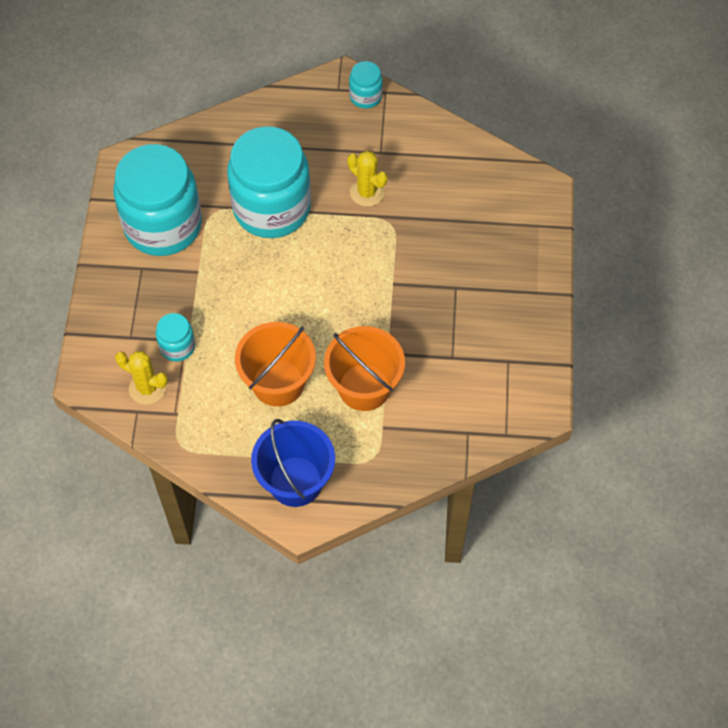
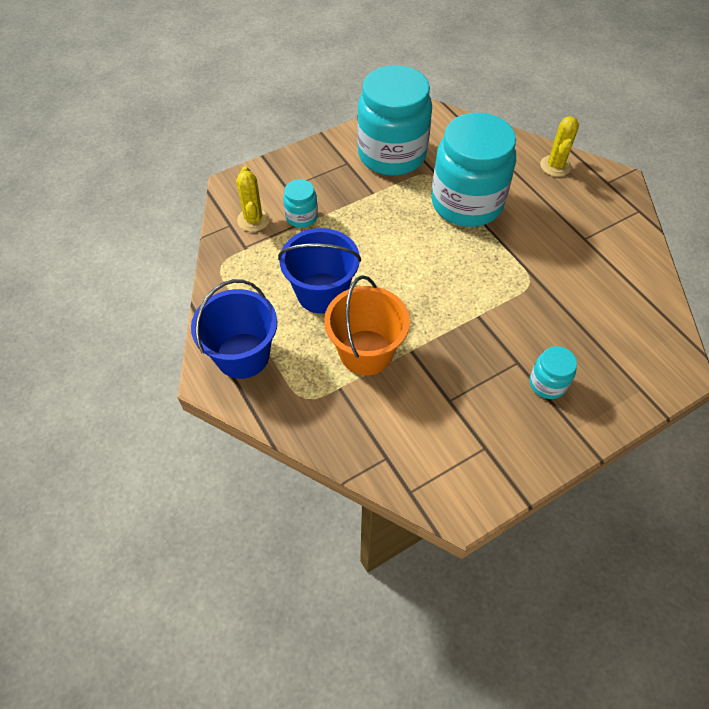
camera: 55 degrees right, 5 degrees down
(278, 383) = (322, 293): orange bucket -> blue bucket
(365, 96) = (621, 201): turquoise jar -> turquoise jar (547, 383)
(367, 192) = (541, 251): yellow cactus -> yellow cactus (555, 166)

